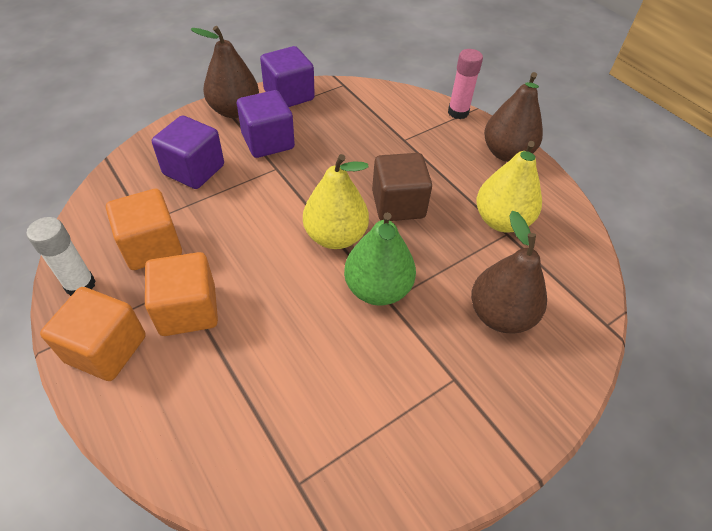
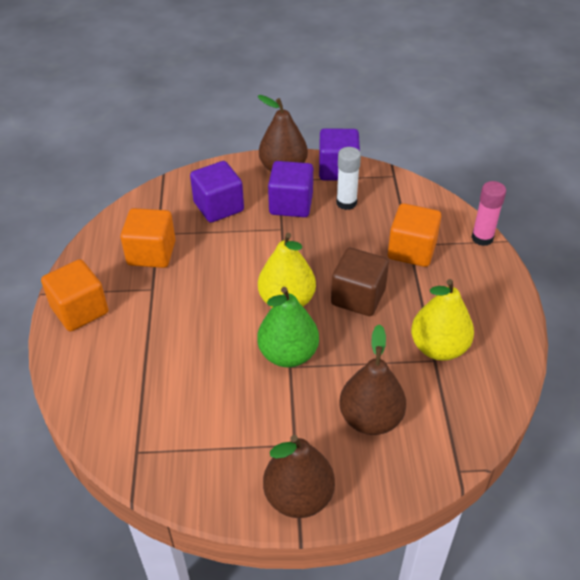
camera: 35 degrees right, 5 degrees down
(80, 285) = (90, 261): white glue stick -> white glue stick (346, 203)
(188, 310) = (145, 308): orange cube -> orange cube (411, 250)
(506, 153) = (497, 292): brown pear -> brown pear (298, 496)

